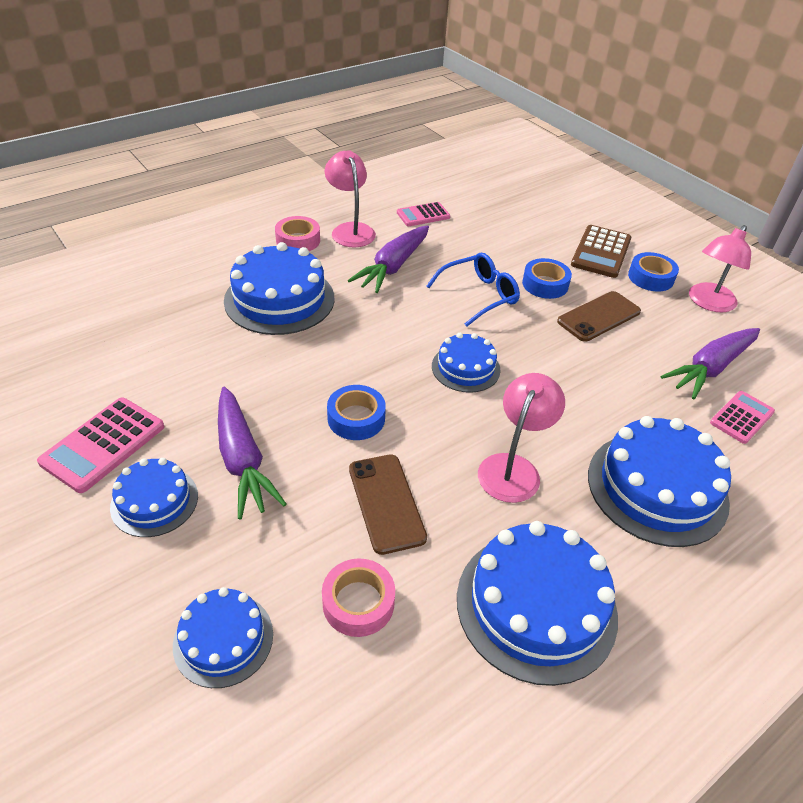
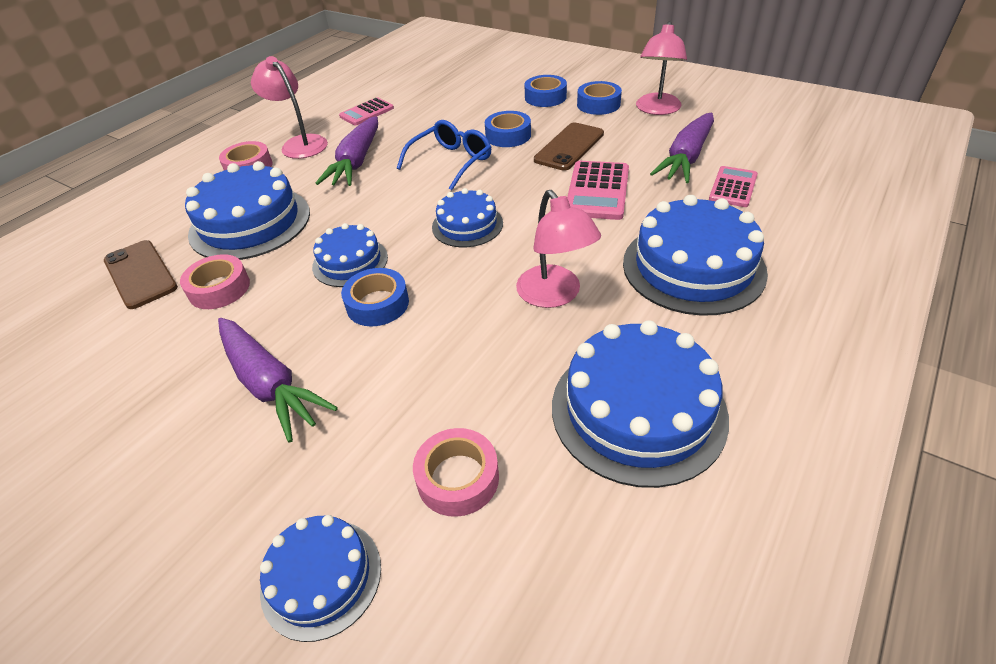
camera: 15 degrees left, 0 degrees up
(103, 444) = (97, 425): pink calculator -> pink calculator (597, 191)
(154, 501) = (181, 462): blue cake -> blue cake (350, 262)
(233, 355) = (219, 288): none -> pink tape
(386, 503) = (444, 371): brown phone -> brown phone (140, 274)
(513, 468) = (554, 295): pink lamp -> pink lamp turned 150 degrees clockwise
(601, 252) = (545, 97): brown calculator -> blue tape

